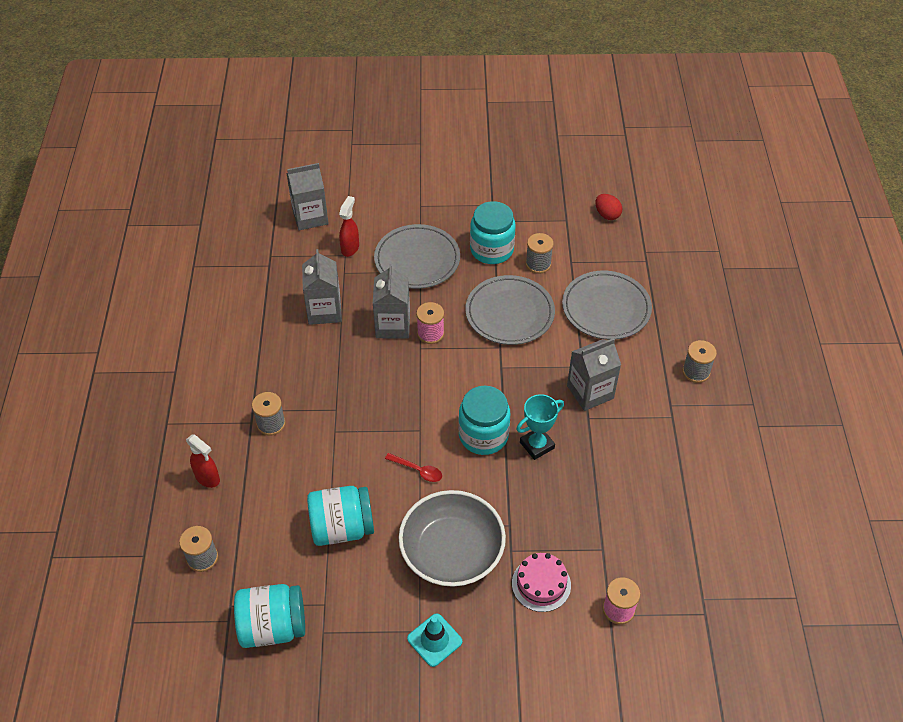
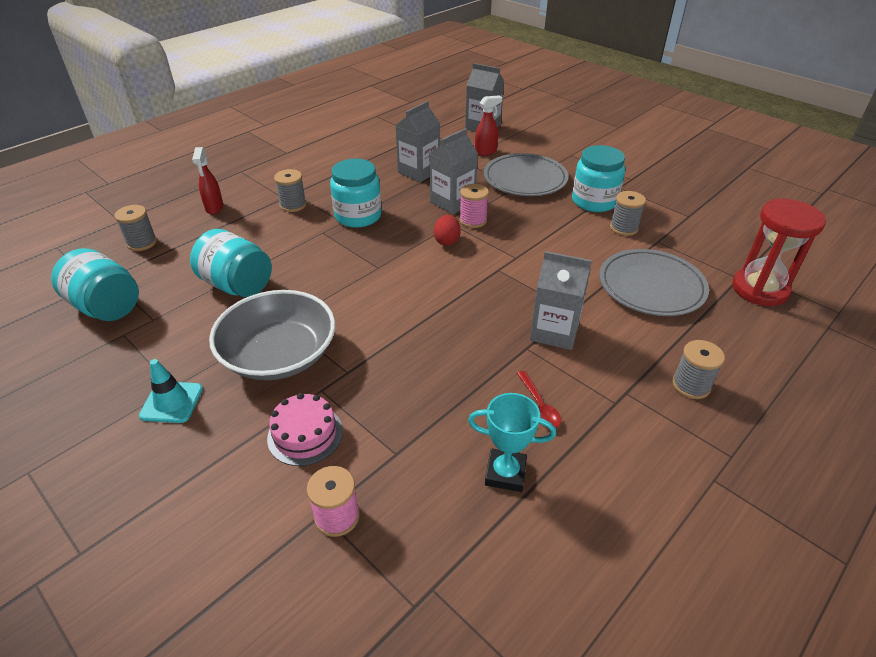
camera: 45 degrees right, 10 degrees down
(418, 470) = (338, 289): red spoon -> red spoon (539, 406)
(483, 435) = (419, 301): turquoise jar -> turquoise jar (358, 216)
(509, 313) = (555, 243): grey plate -> none
(537, 445) = (452, 335): turquoise trophy -> turquoise trophy (505, 473)
(607, 215) = (736, 230): red egg -> red egg (447, 241)
(665, 263) = (759, 289): none -> red hourglass

